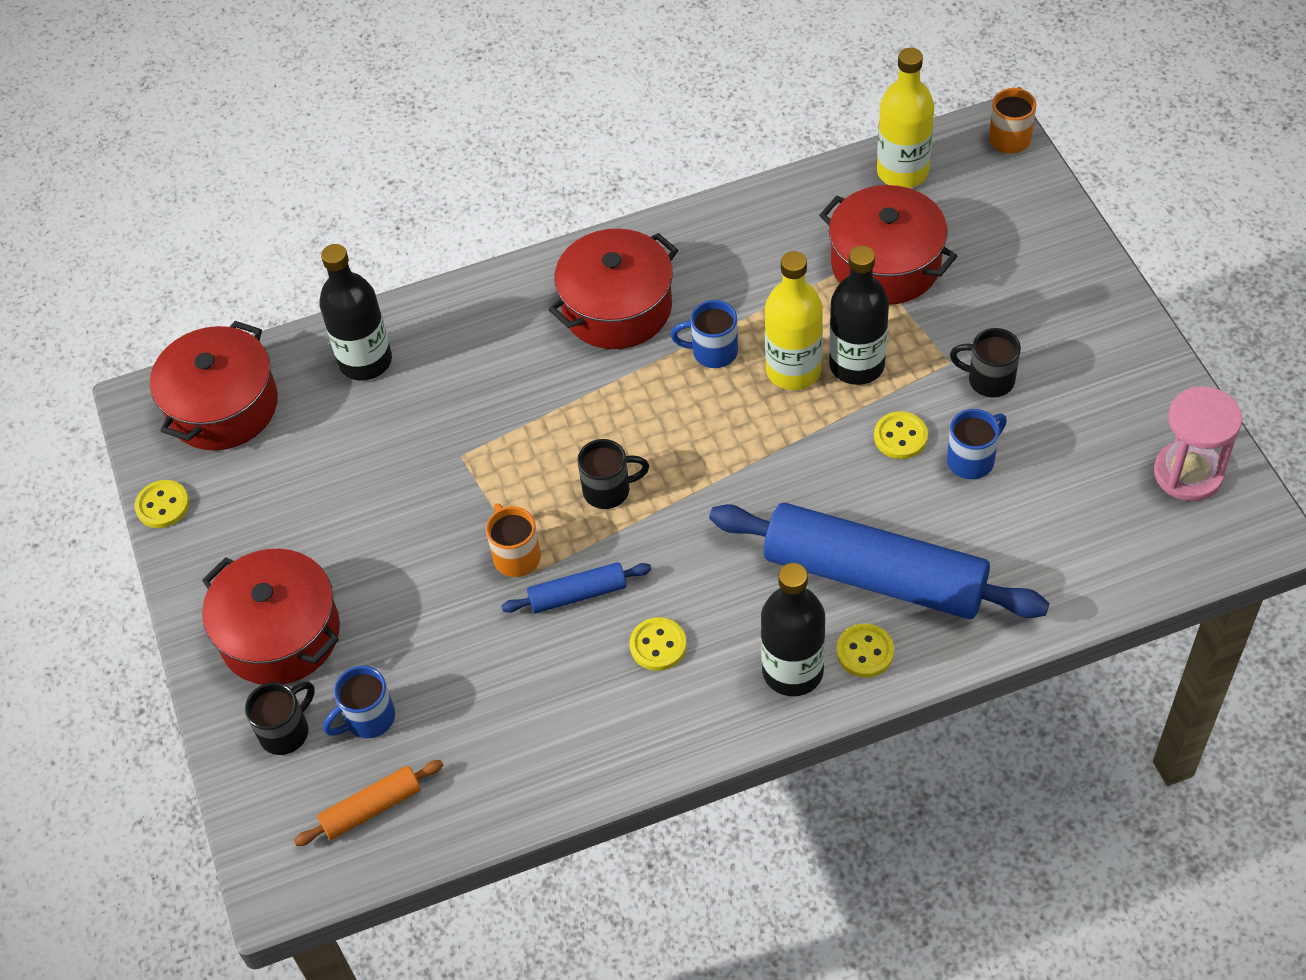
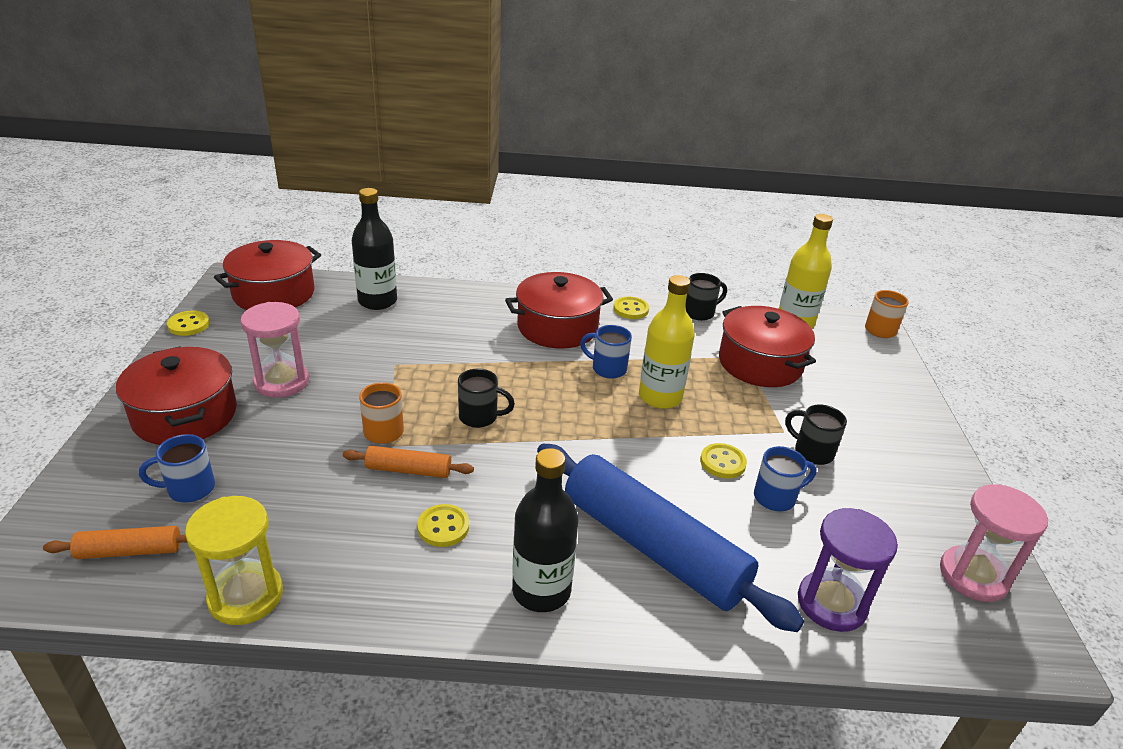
camera: 15 degrees right, 20 degrees down
(286, 731) = (126, 474): black mug -> black mug (700, 313)
(349, 540) = (281, 382): none -> pink hourglass
(522, 800) = (246, 596): none -> yellow hourglass
(577, 594) = (408, 470): blue rolling pin -> orange rolling pin
(857, 365) = (710, 409): black bottle -> none
(865, 652) = (613, 601): yellow button -> yellow button (631, 309)
(1065, 564) = (831, 603): none -> purple hourglass

